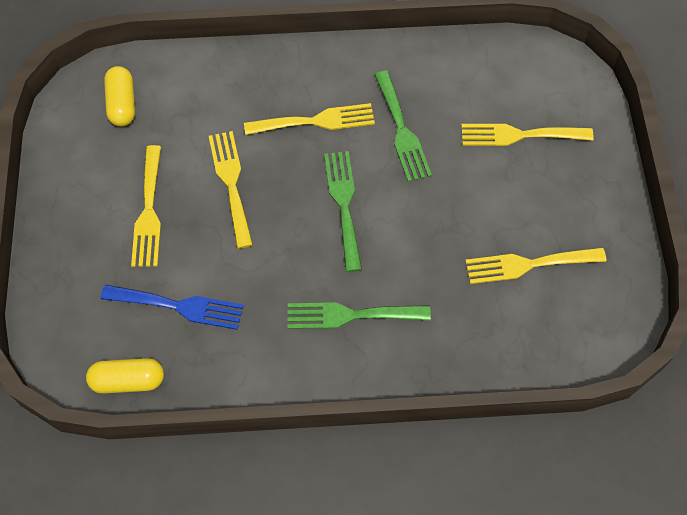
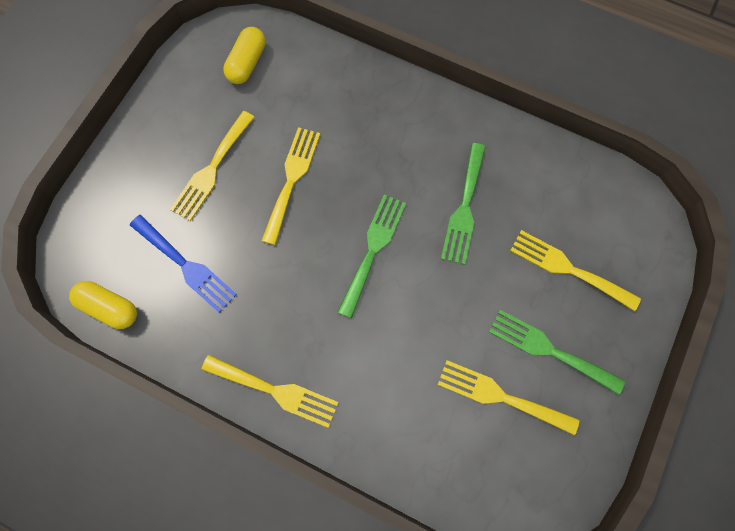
camera: 30 degrees right, 10 degrees up
(316, 121) = (395, 160): yellow fork -> yellow fork (276, 391)
(350, 315) = (318, 354): green fork -> green fork (549, 350)

